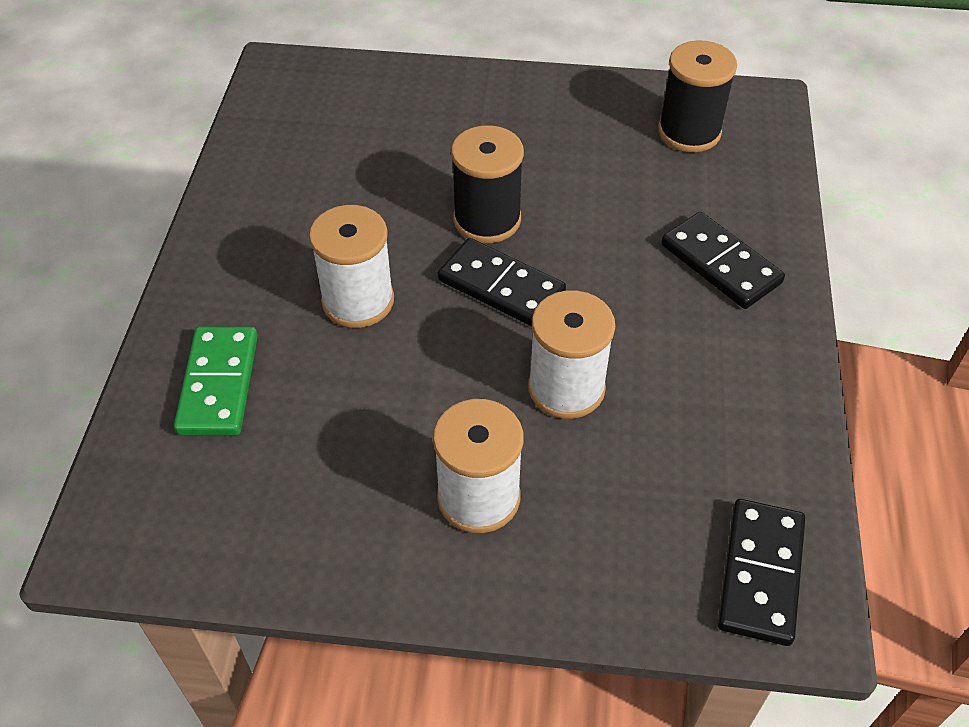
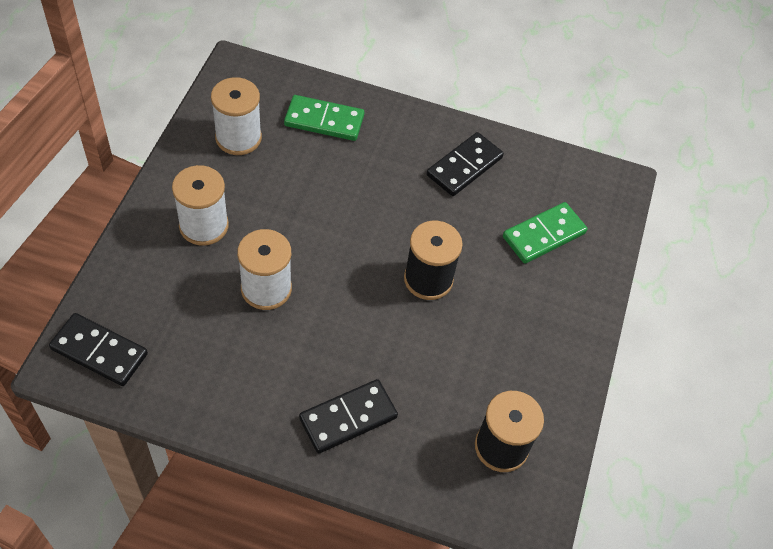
camera: 95 degrees right, 5 degrees up
(358, 301) = (370, 194): white spool -> white spool (238, 138)
(381, 123) = (544, 235): none -> green domino
(501, 286) = (362, 273): black domino -> black domino (464, 166)

